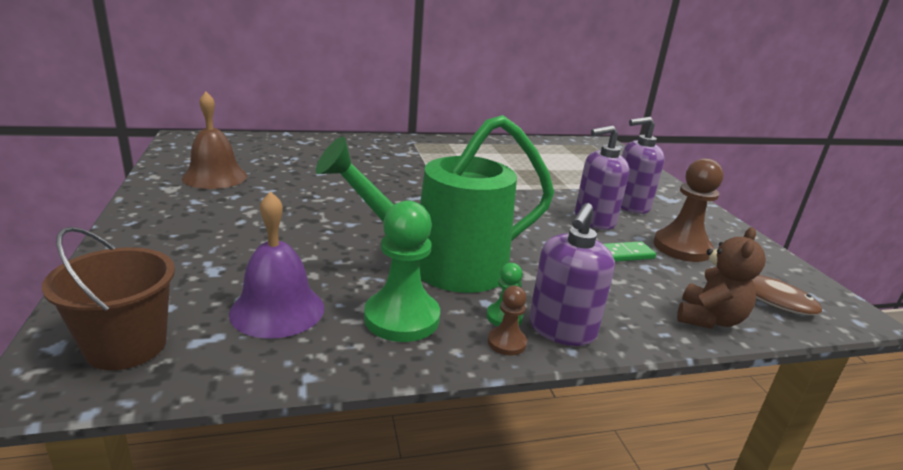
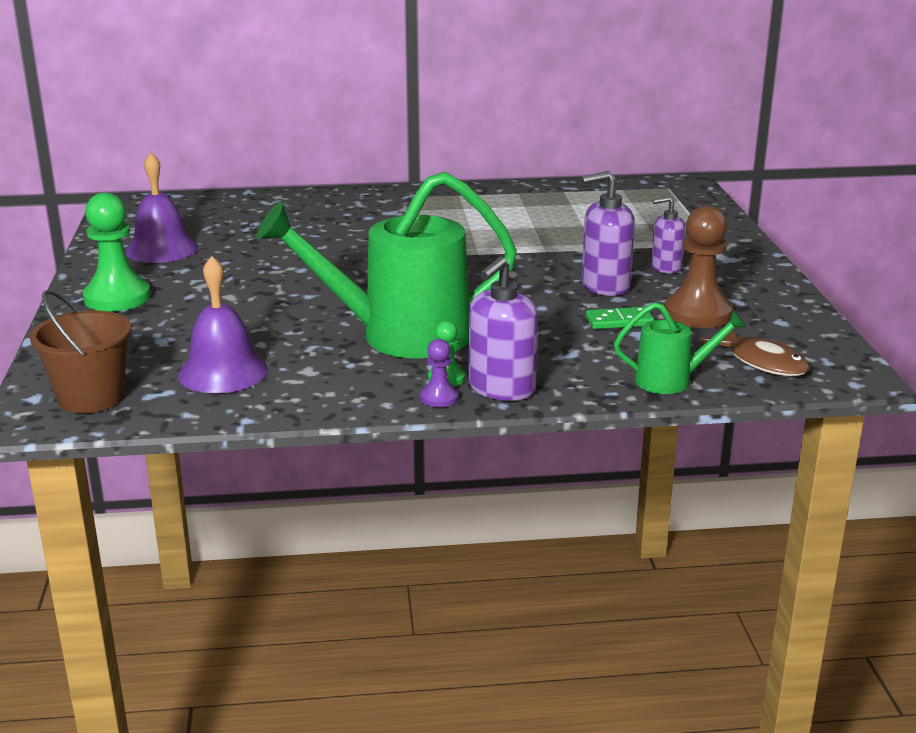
camera: 10 degrees right, 0 degrees up
(215, 177) = (162, 249): brown bell -> purple bell
(402, 318) = (341, 379): green pawn -> green pawn (117, 298)
(506, 342) = (439, 398): brown pawn -> purple pawn
(630, 205) = (665, 267): purple soap dispenser -> purple soap dispenser, size x0.65
(709, 319) = (672, 380): brown teddy bear -> green watering can

